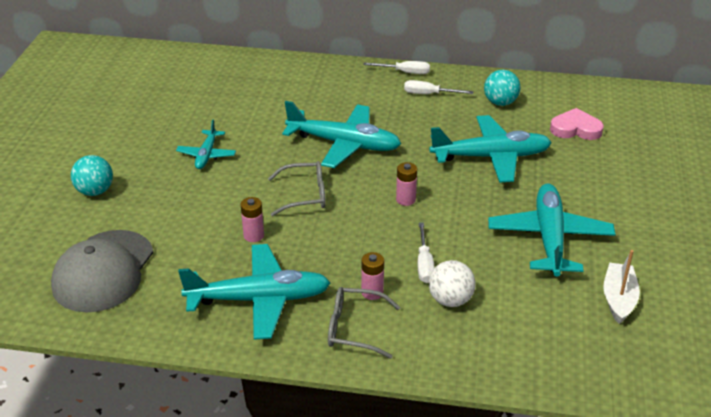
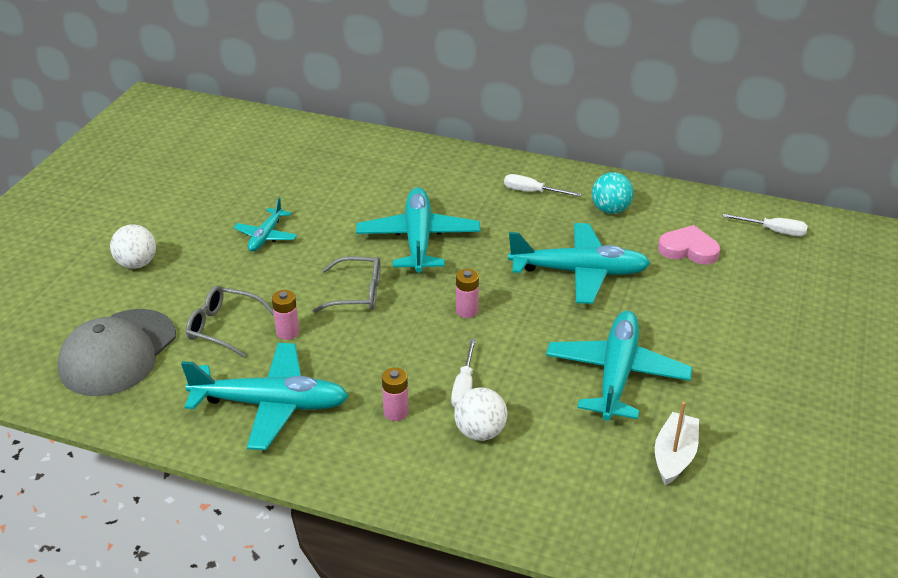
camera: 10 degrees right, 0 degrees up
(95, 191) = (137, 264): turquoise ball -> white ball
(343, 144) = (418, 239): turquoise plane -> turquoise plane turned 120 degrees counterclockwise
(354, 329) = (363, 451): grey glasses -> grey glasses (223, 327)
(405, 72) = (512, 164): white screwdriver -> white screwdriver (773, 231)

